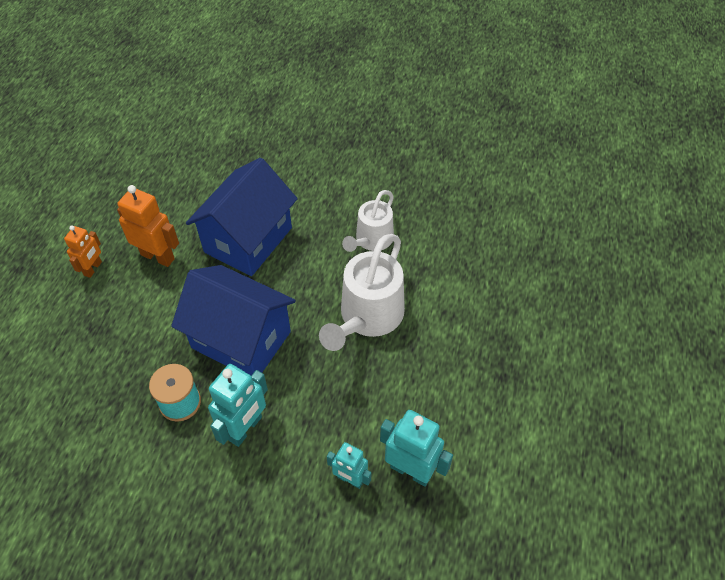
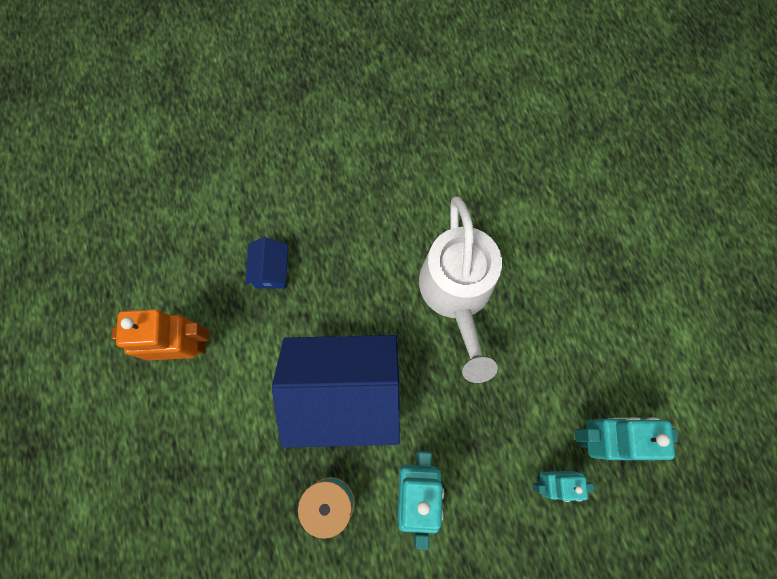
camera: 30 degrees left, 20 degrees up
(93, 268) = (119, 403): orange robot -> none
(248, 240) = (271, 270): blue house -> blue house, size x0.42
(371, 240) = (404, 200): white watering can -> none

